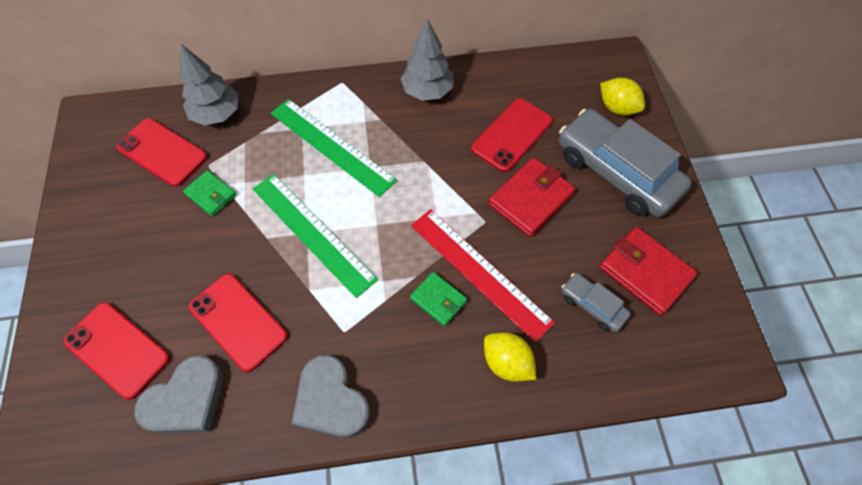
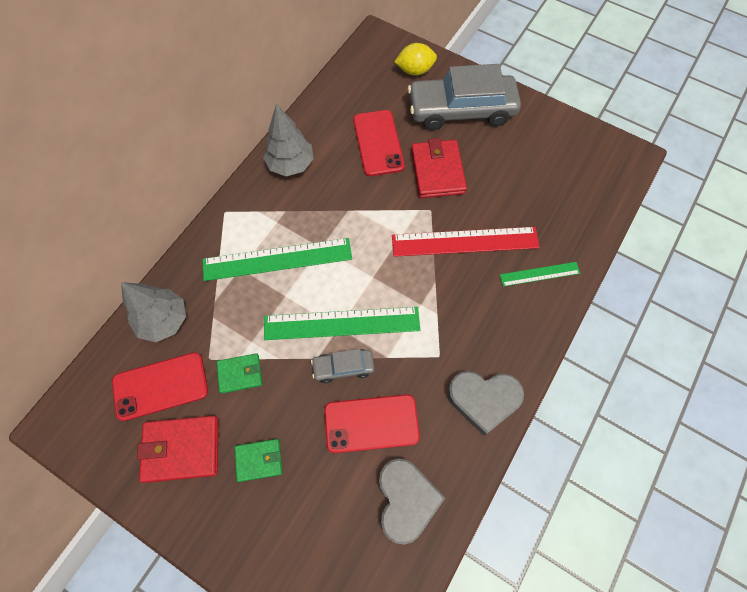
camera: 50 degrees left, 5 degrees up
(117, 349) = (321, 529): red phone -> none
(438, 300) = (464, 281): green wallet -> green wallet (259, 460)
(506, 362) = (539, 274): yellow lemon -> green ruler
(592, 305) = (540, 198): grey car -> grey car (343, 367)
(645, 272) = (542, 153): red wallet -> red wallet (181, 449)

